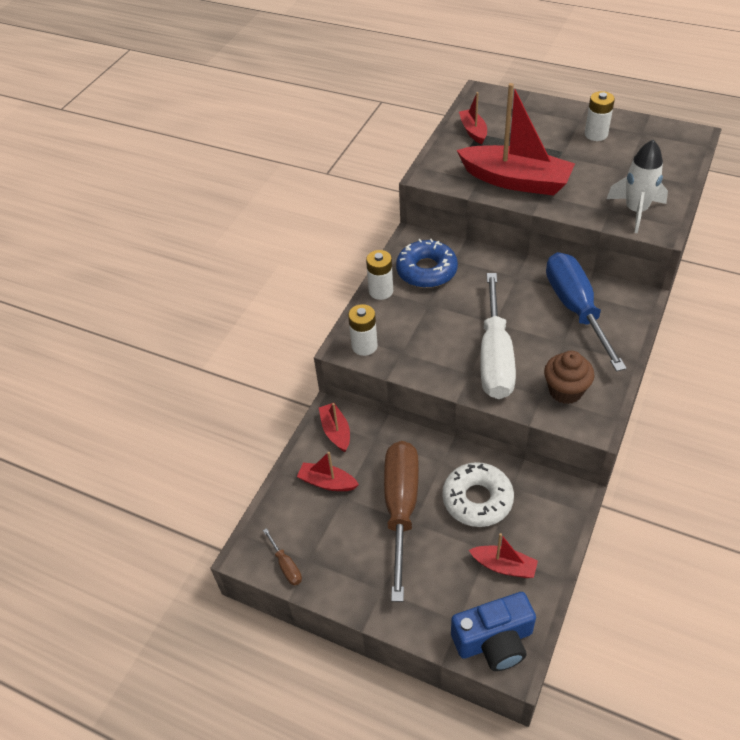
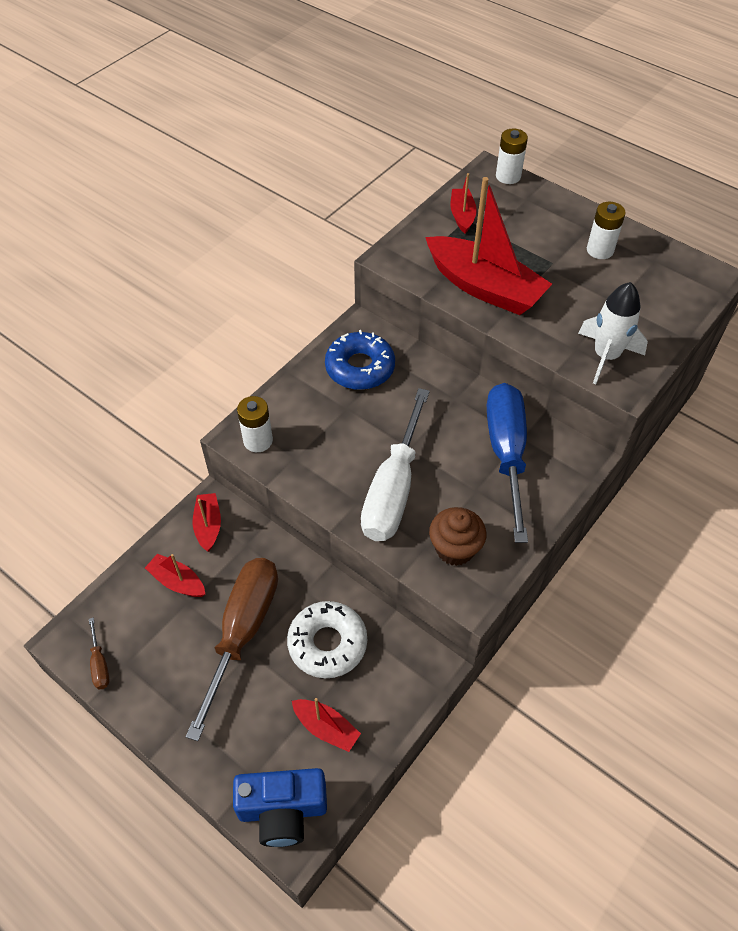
camera: 10 degrees right, 5 degrees up
(381, 291) = (301, 380): white battery -> white battery (508, 176)

